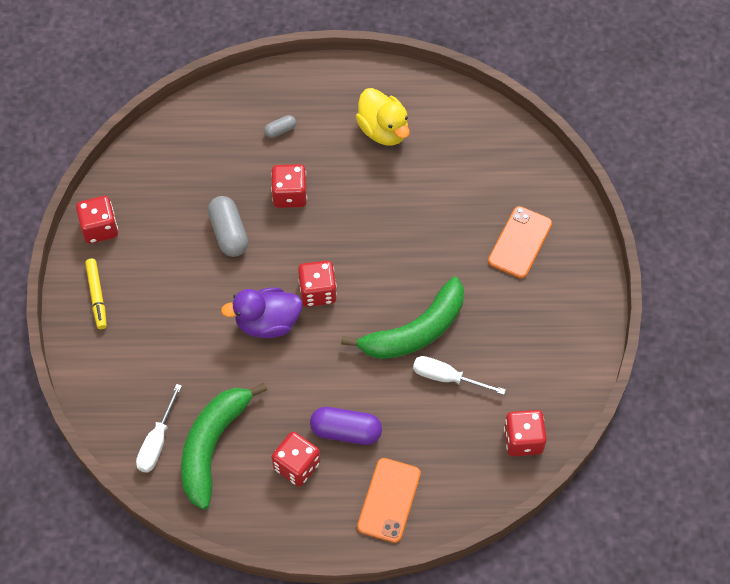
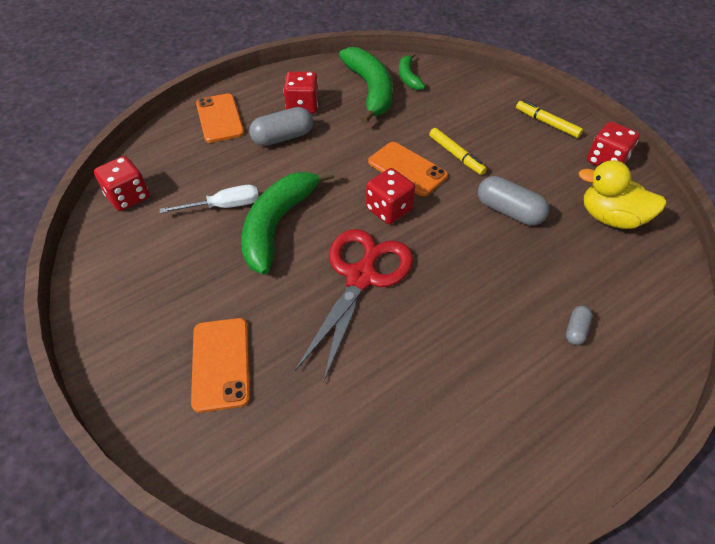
camera: 145 degrees right, 10 degrees down
(157, 441) = (408, 77): white screwdriver -> green banana
(213, 311) = (456, 155): none -> yellow marker
(267, 323) = (407, 169): purple duck -> orange phone
(290, 195) = (495, 272): red dice -> none
(346, 431) = (283, 137): purple capsule -> grey capsule
(383, 130) = (474, 403): yellow duck -> yellow duck (610, 218)
(386, 247) = (361, 277): none -> red scissors

